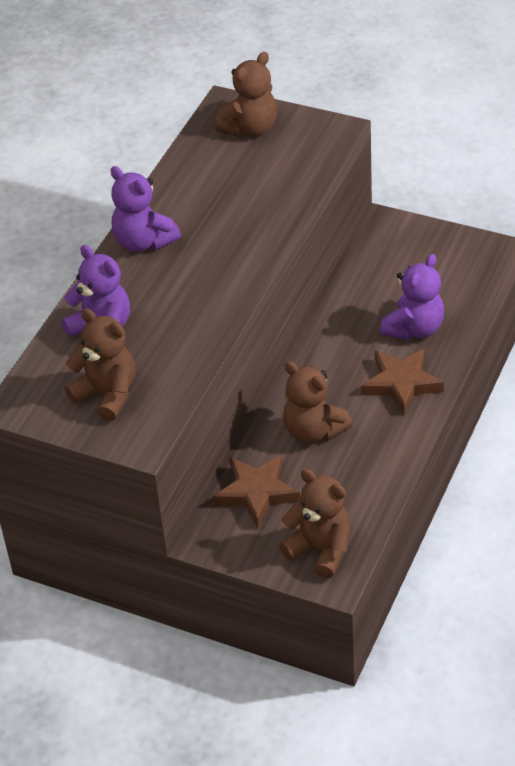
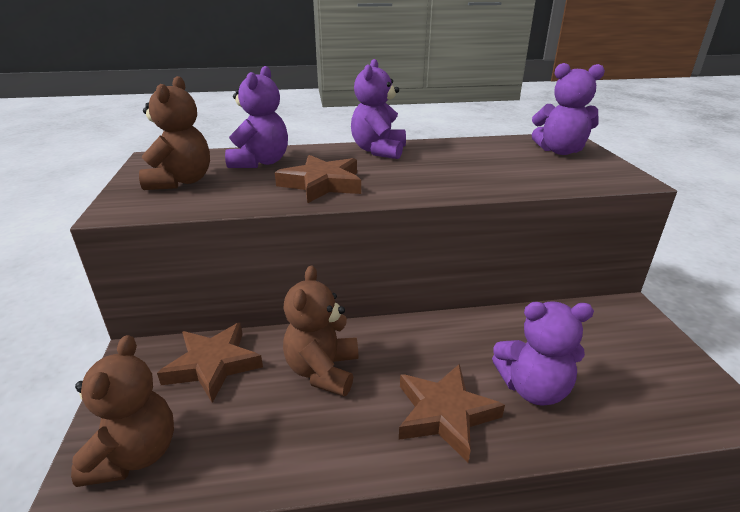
camera: 55 degrees right, 15 degrees down
(193, 306) = (322, 184): none -> brown star
(250, 129) = (560, 151): brown teddy bear -> purple teddy bear

